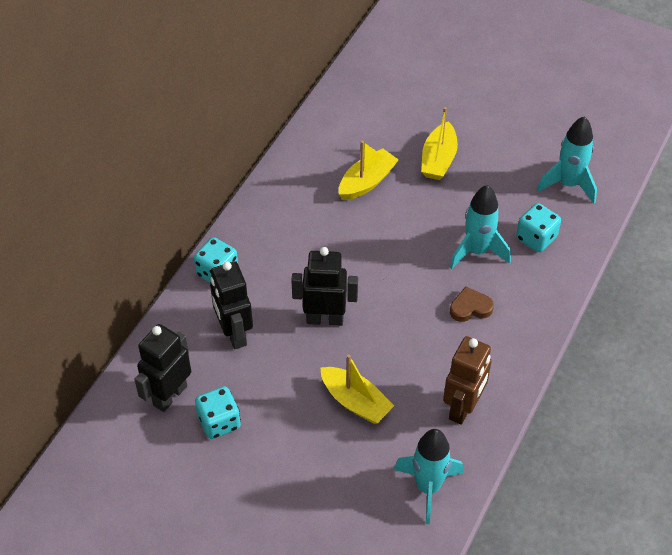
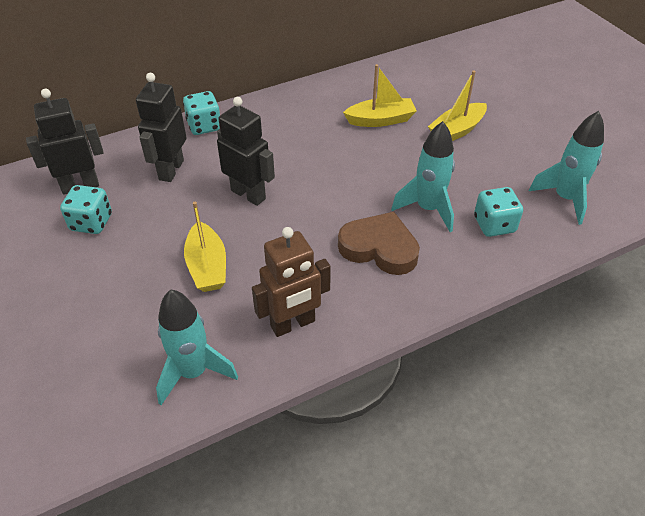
camera: 35 degrees right, 5 degrees down
(470, 308) = (379, 248): brown heart -> brown heart, size x1.73

